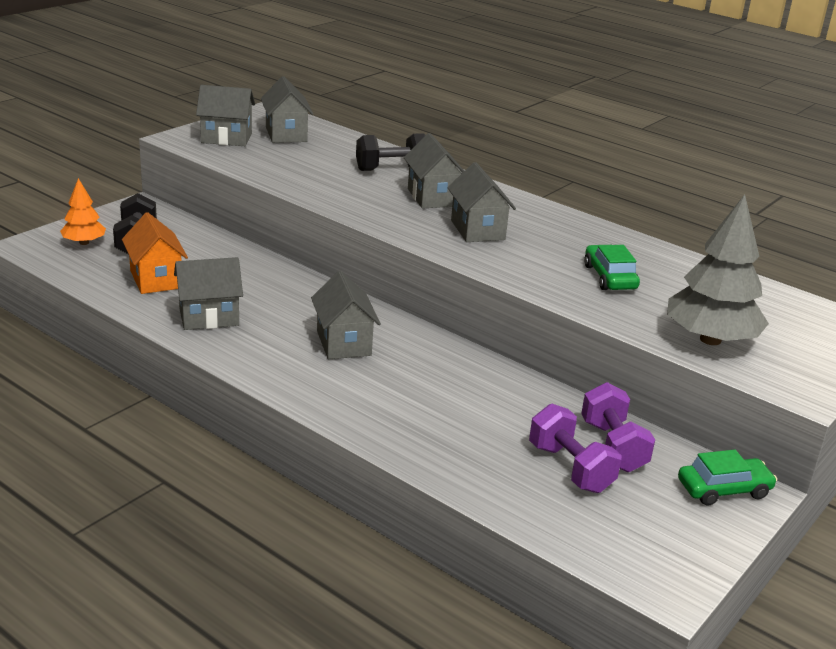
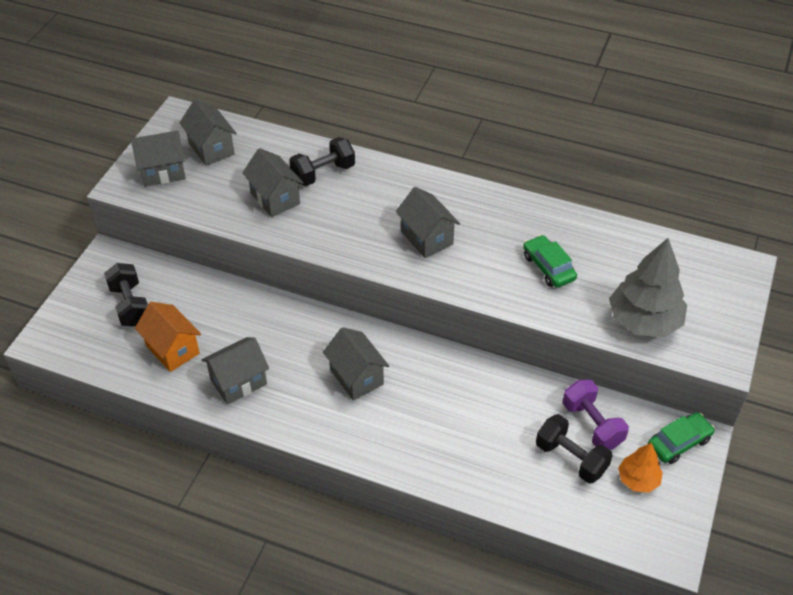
camera: 15 degrees left, 20 degrees up
(84, 242) = (87, 321): orange tree -> orange tree (638, 479)
(433, 197) = (373, 203): grey house -> grey house (275, 198)
(570, 468) = (571, 458): purple dumbbell -> black dumbbell

